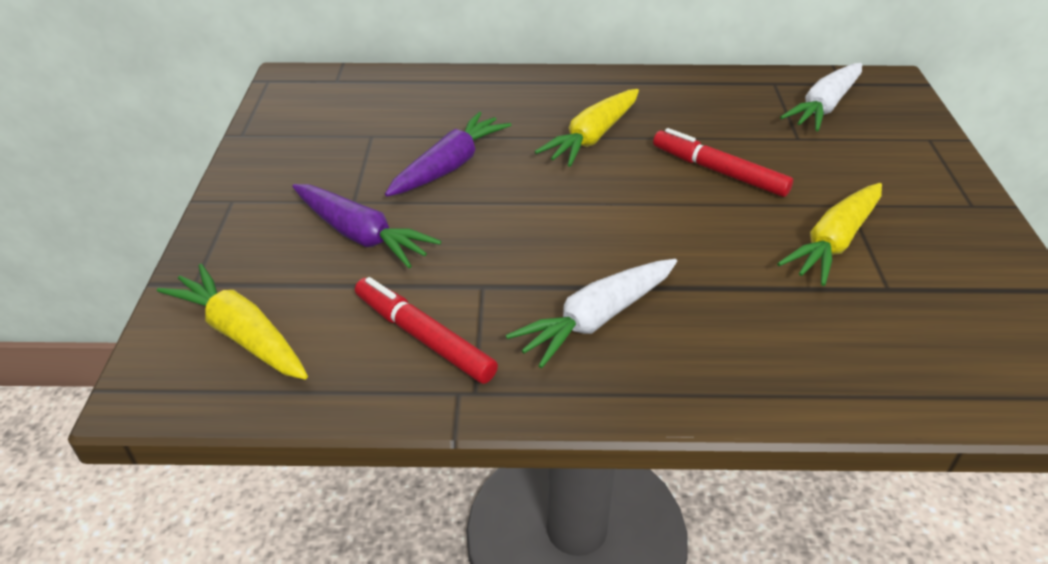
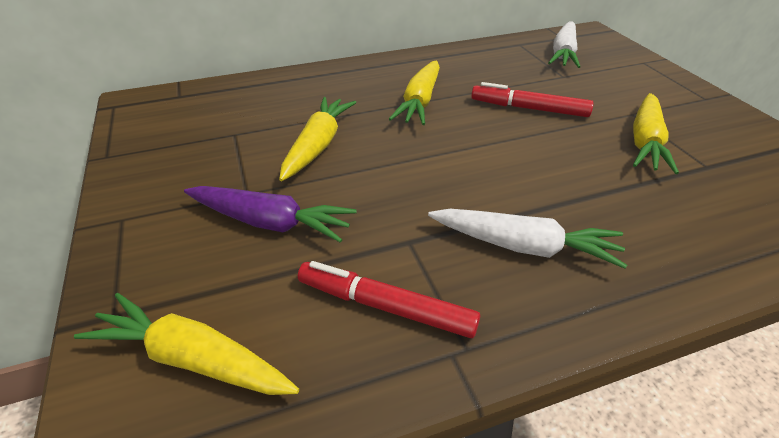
camera: 20 degrees left, 0 degrees up
(449, 166) = (318, 145): purple carrot -> yellow carrot
(596, 319) = (524, 246): white carrot -> white carrot turned 105 degrees counterclockwise

